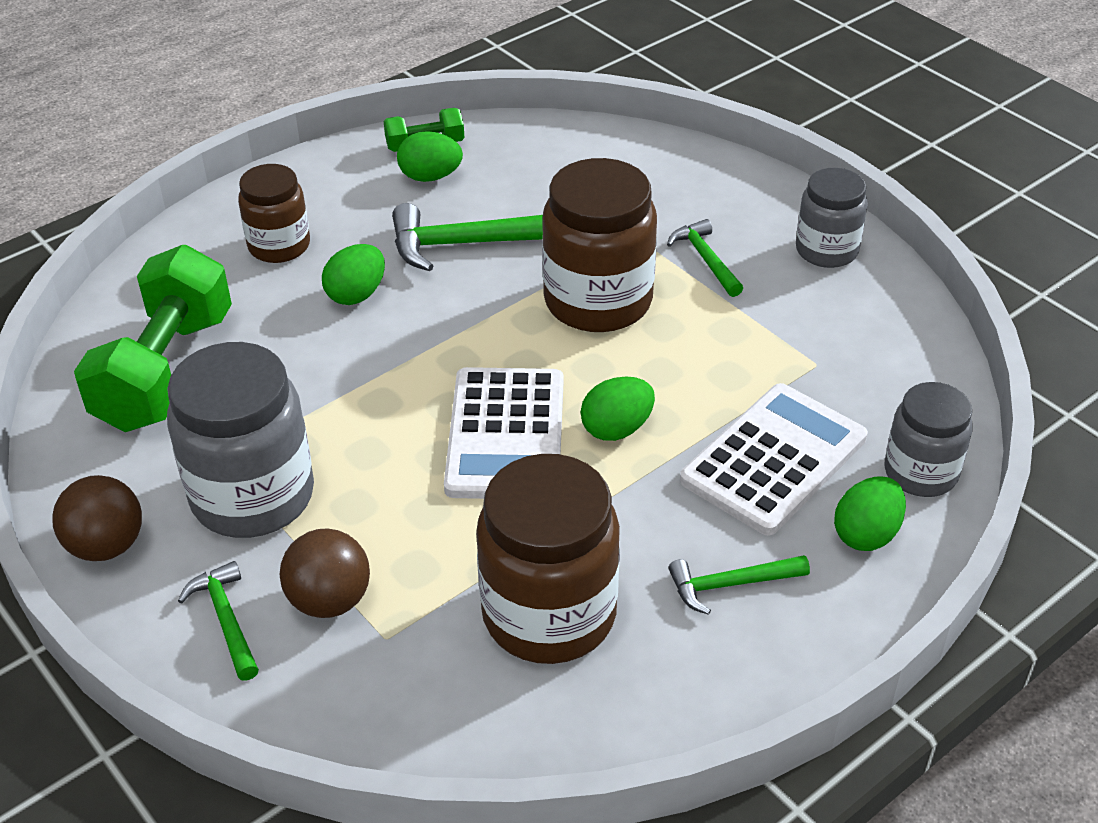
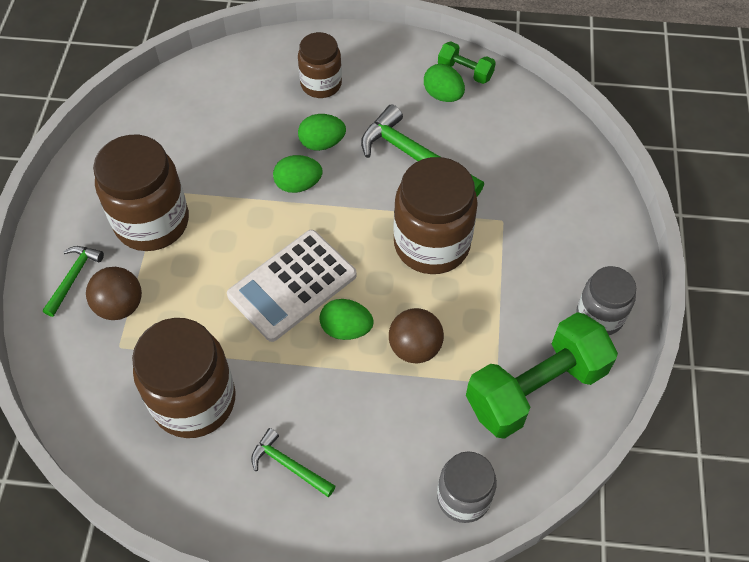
camera: 45 degrees right, 15 degrees up
(107, 546) = (73, 197): brown ball -> brown ball (415, 347)
(165, 371) = (193, 120): green dumbbell -> green dumbbell (535, 388)
(253, 496) = (152, 222): grey jar -> brown jar
(705, 259) = (522, 265): green hammer -> none
(774, 459) = (399, 418): white calculator -> none
(866, 534) = (388, 503): green egg -> green egg (298, 185)

